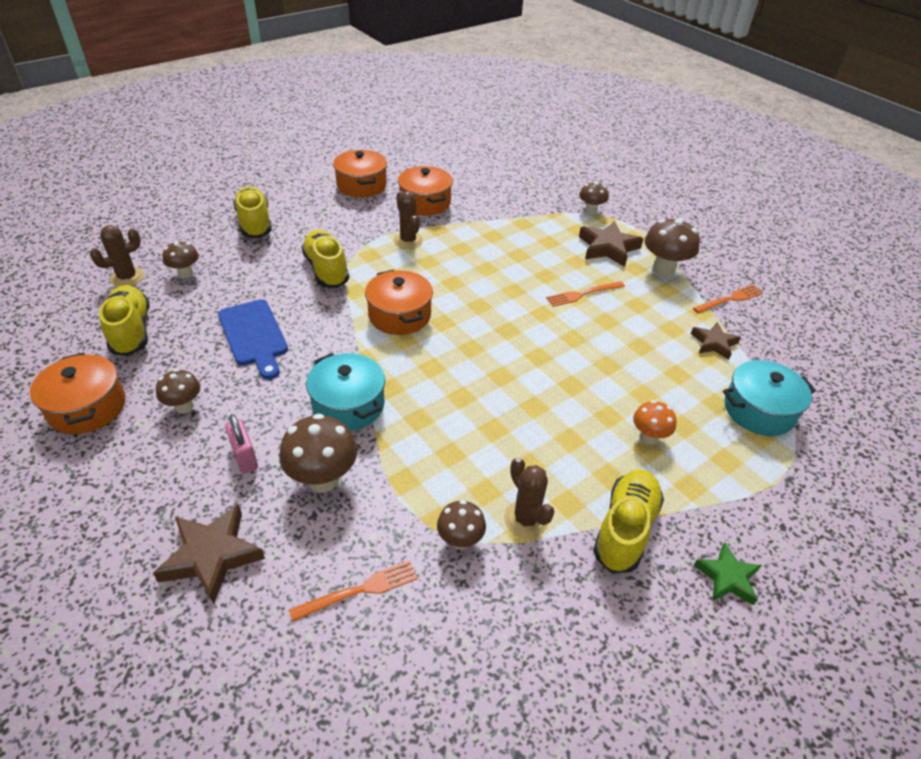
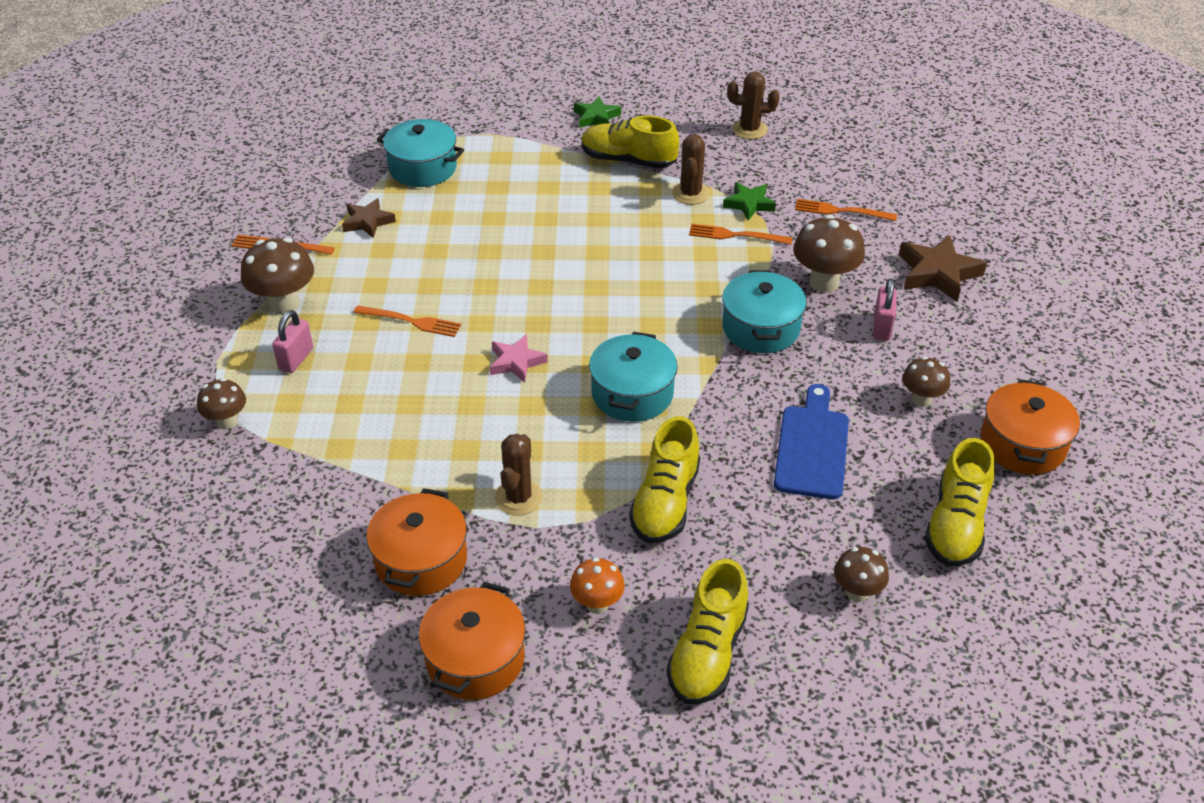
camera: 140 degrees left, 0 degrees up
(127, 277) = (942, 627): brown cactus -> brown cactus (749, 129)
(399, 315) = (632, 394): orange pot -> turquoise pot
(440, 489) = (735, 235): none -> orange fork
(460, 540) = (749, 204): brown mushroom -> green star
(491, 301) = (516, 362): none -> pink star
(608, 248) = (296, 359): brown star -> pink padlock
(625, 529) = (628, 160): yellow shoe -> yellow shoe turned 45 degrees clockwise
(648, 437) = (535, 193): orange mushroom -> orange mushroom (597, 604)

